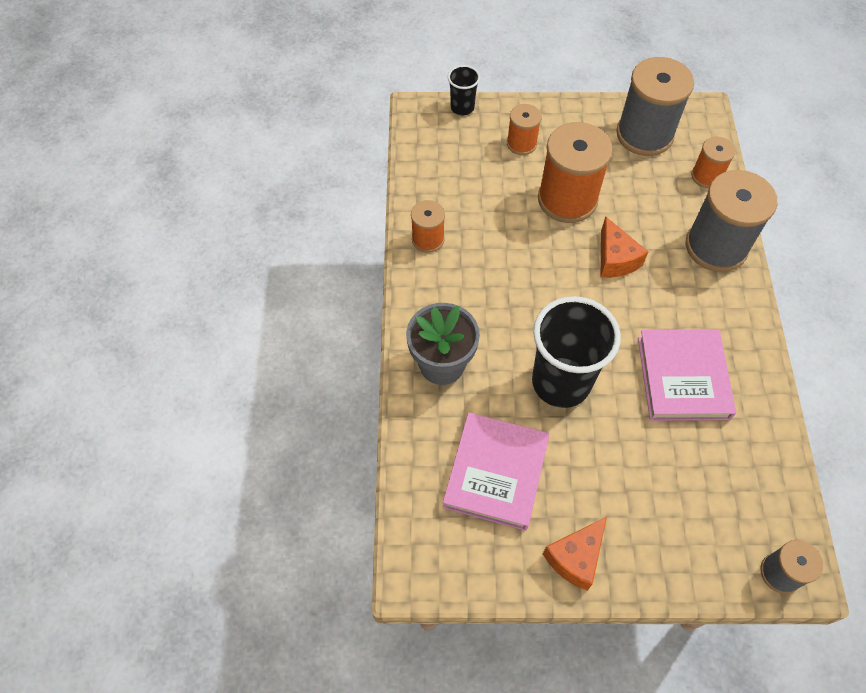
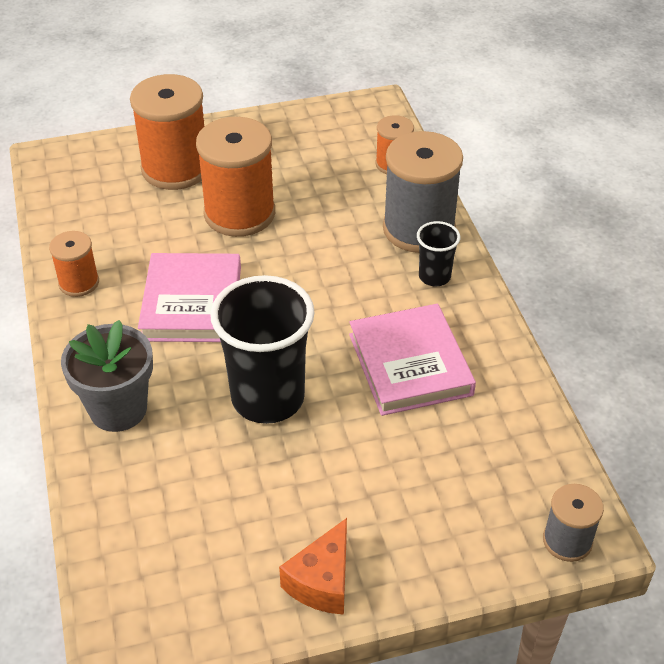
camera: 15 degrees left, 15 degrees down
(462, 107) = (99, 145): black cup -> black cup (434, 277)
(495, 473) = (206, 511): pink book -> pink book (192, 303)
(521, 143) = (175, 168): orange spool -> orange spool, size x1.89
(615, 259) = (307, 262): orange cheese -> none
(644, 135) = (315, 137): grey spool -> none

